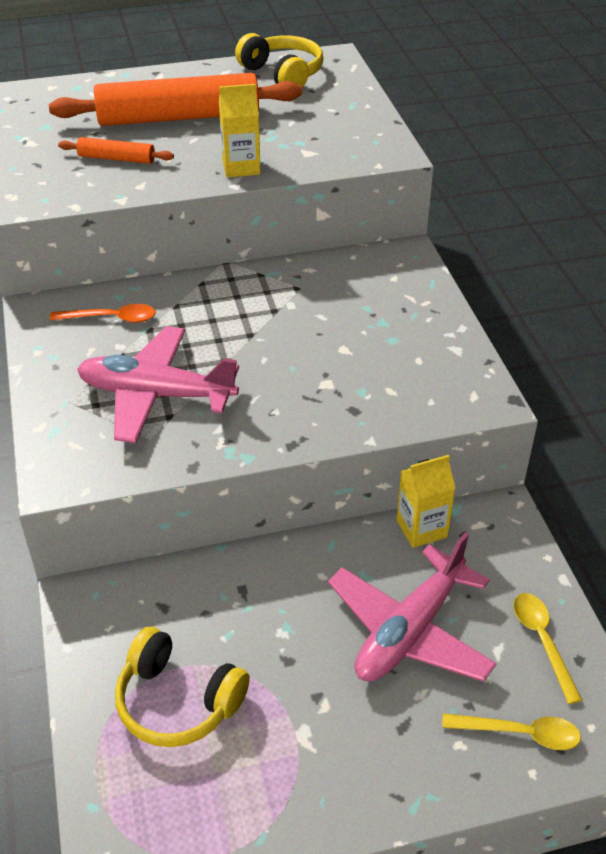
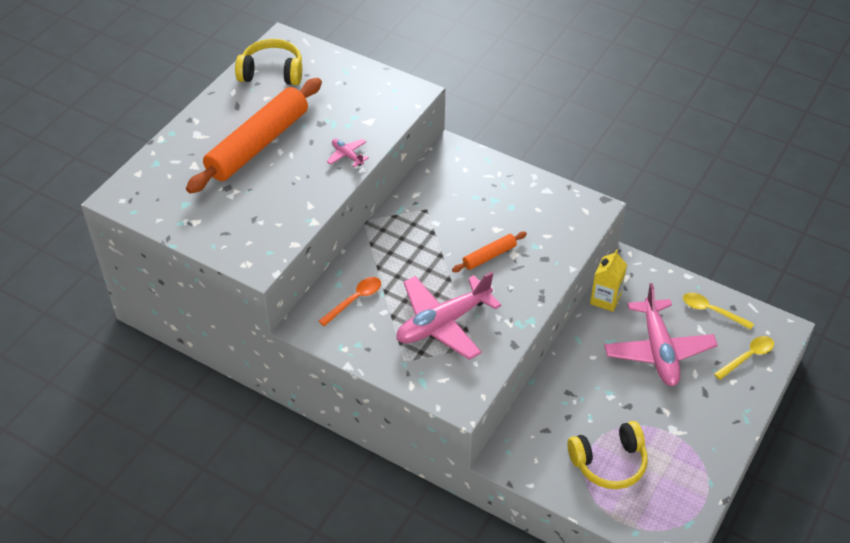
camera: 45 degrees left, 5 degrees up
(116, 158) = (267, 197): orange rolling pin -> orange rolling pin (489, 256)
(241, 167) = (347, 155): yellow carton -> pink plane

